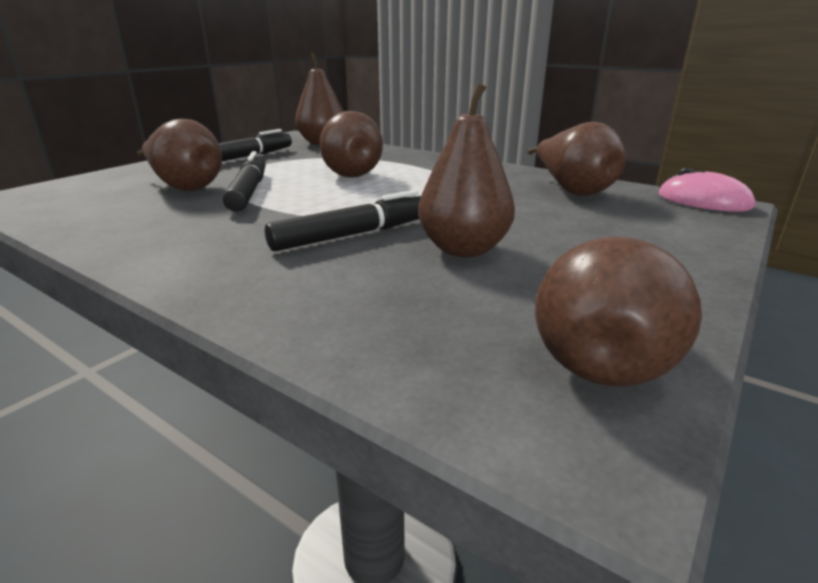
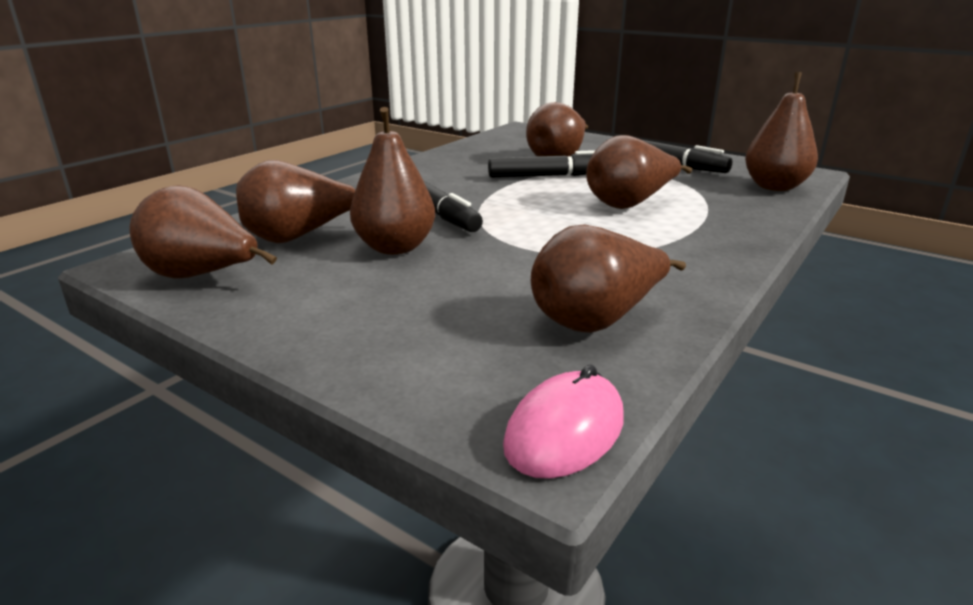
camera: 90 degrees right, 0 degrees up
(441, 306) = (298, 238): none -> brown pear

